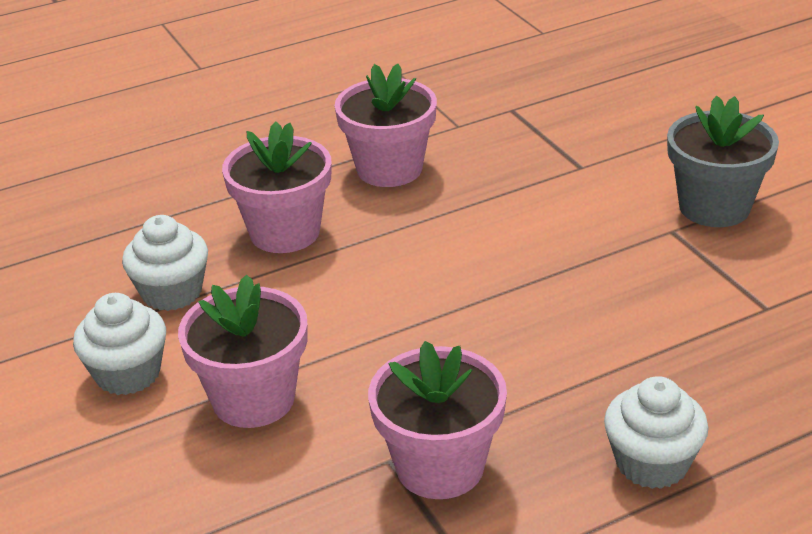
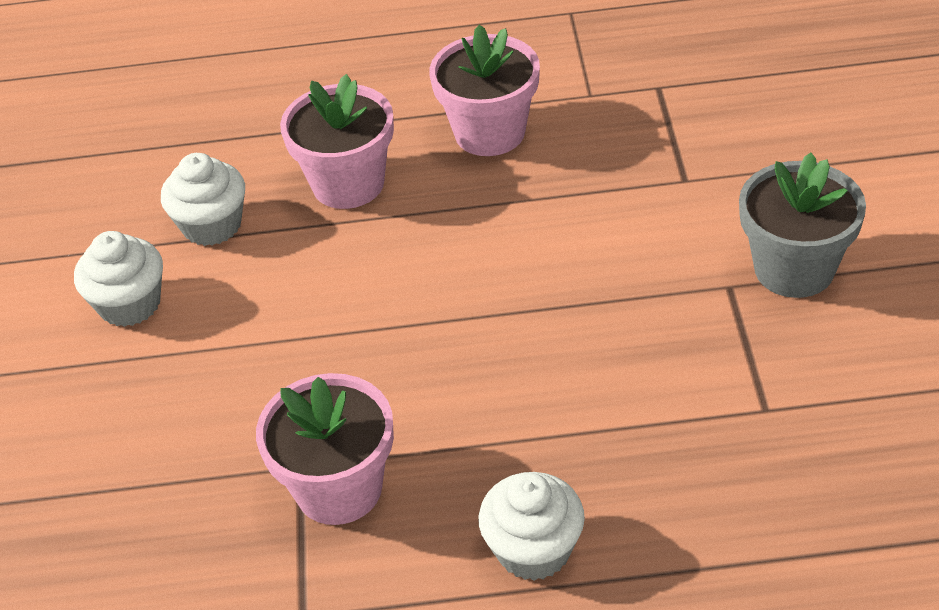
camera: 25 degrees right, 10 degrees up
(253, 399) = (219, 364): pink flower pot -> none

